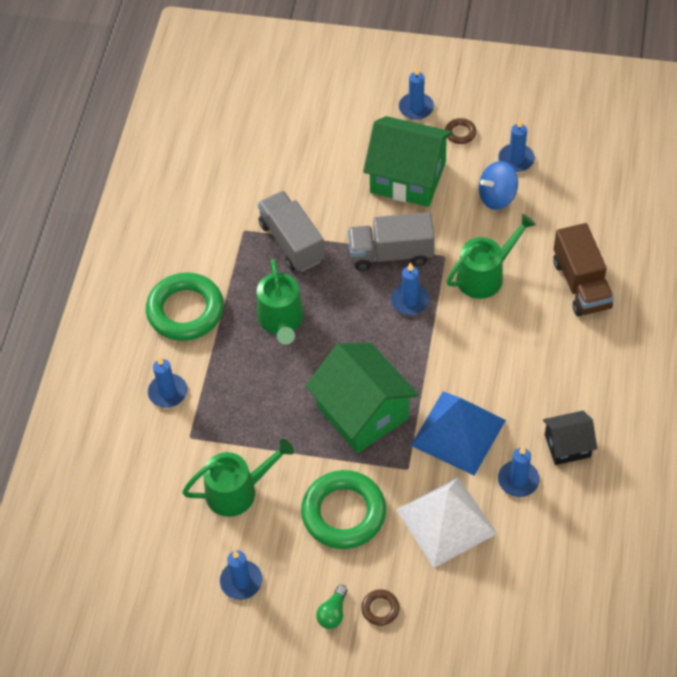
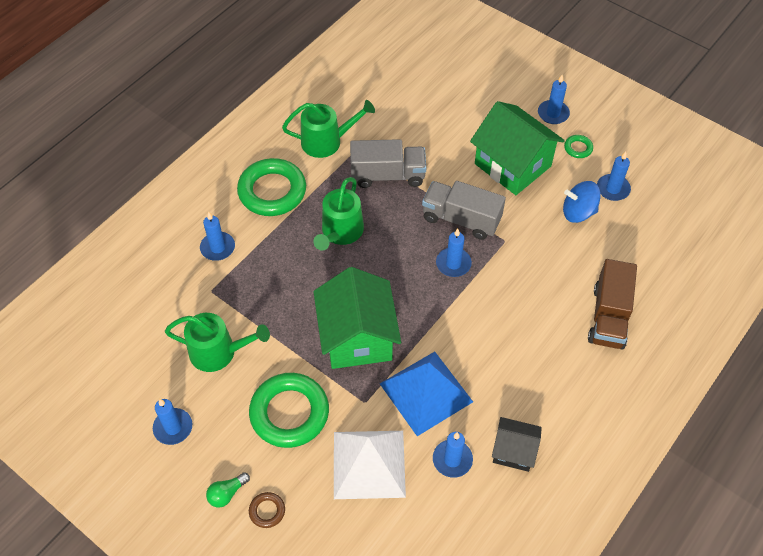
camera: 25 degrees right, 0 degrees up
(292, 242) = (387, 175): grey truck -> grey truck turned 90 degrees clockwise
(460, 133) = (578, 148): brown ring -> green ring
(485, 276) = (529, 272): green watering can -> green watering can (326, 141)

